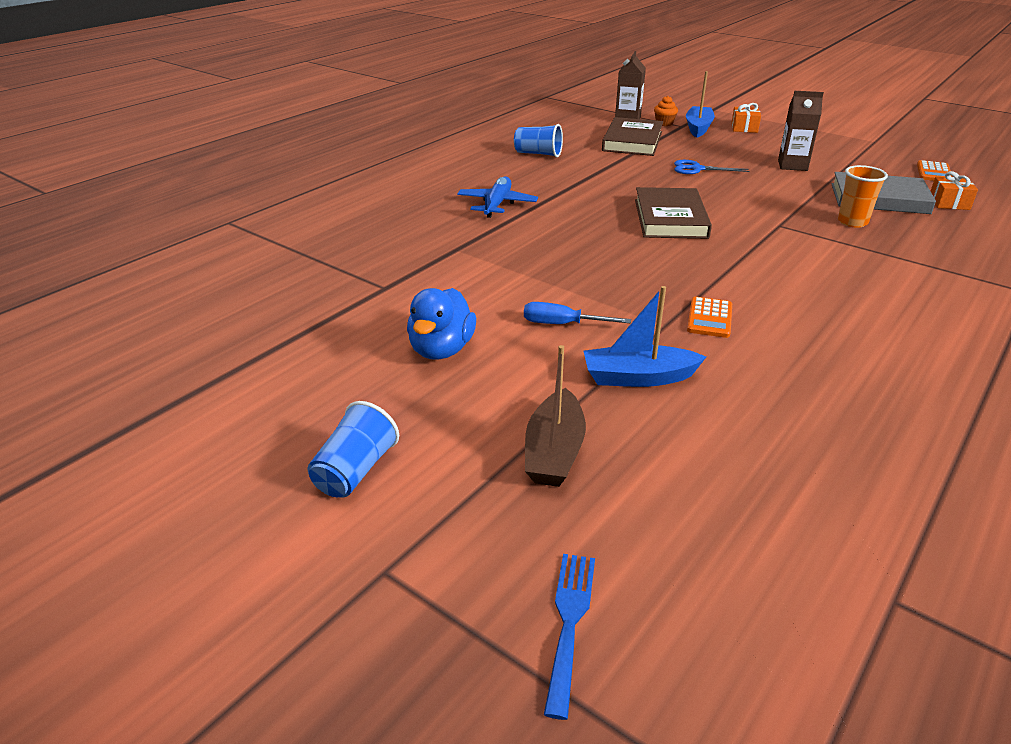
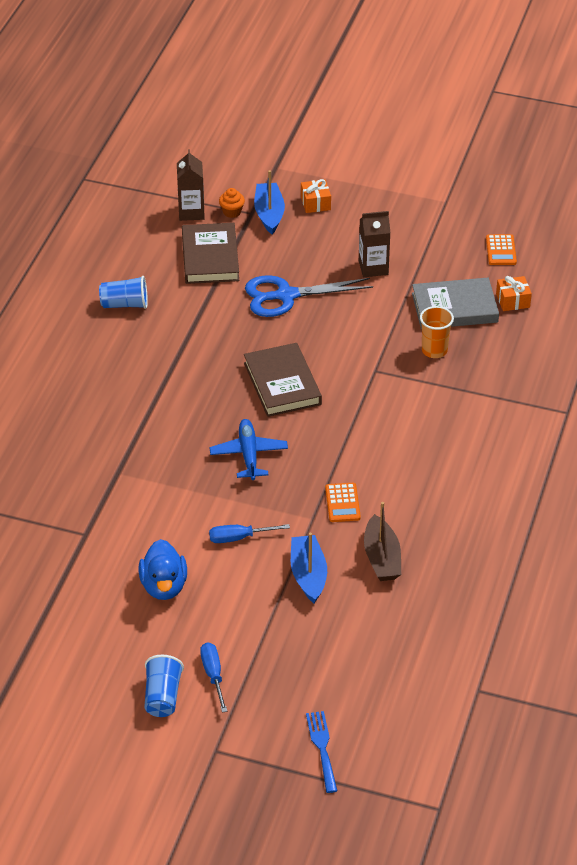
camera: 20 degrees left, 10 degrees up
(445, 461) = (213, 675): none -> blue screwdriver
(497, 204) = (123, 400): blue plane -> blue plane (248, 454)
(554, 452) = (275, 649): brown boat -> brown boat (382, 558)
(638, 377) = (308, 575): blue boat -> blue boat turned 105 degrees clockwise
(697, 169) = (286, 296): blue scissors -> blue scissors, size x1.75

